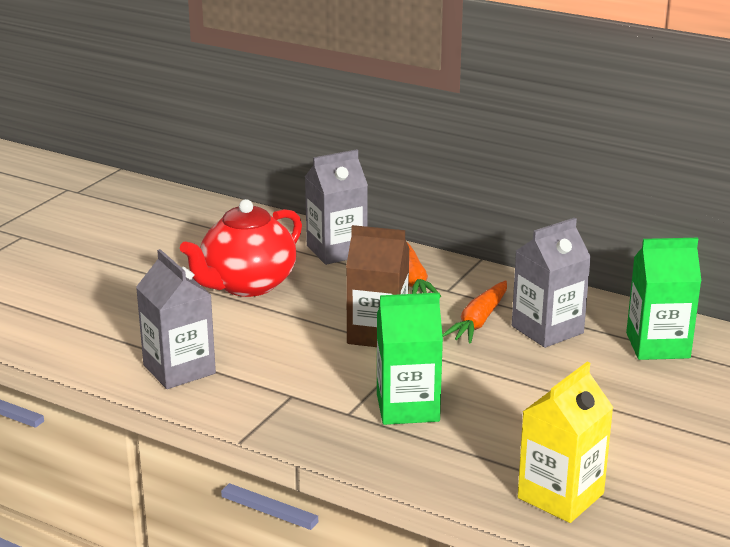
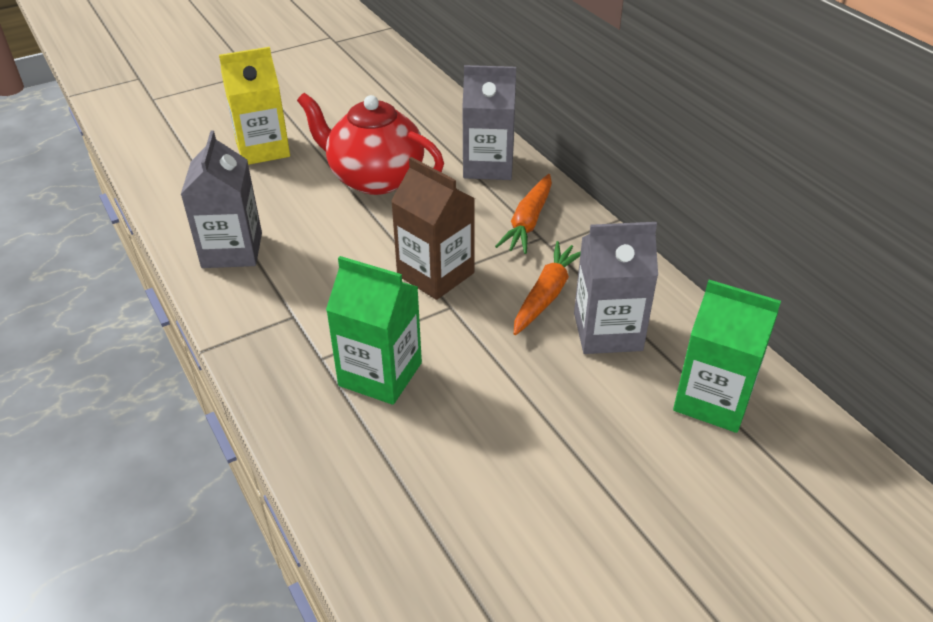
camera: 30 degrees right, 15 degrees up
(247, 285) = (375, 178): red teapot -> red teapot turned 45 degrees clockwise
(479, 321) = (546, 294): orange carrot -> orange carrot turned 150 degrees clockwise
(560, 496) = (422, 561): yellow carton -> yellow carton (263, 149)

